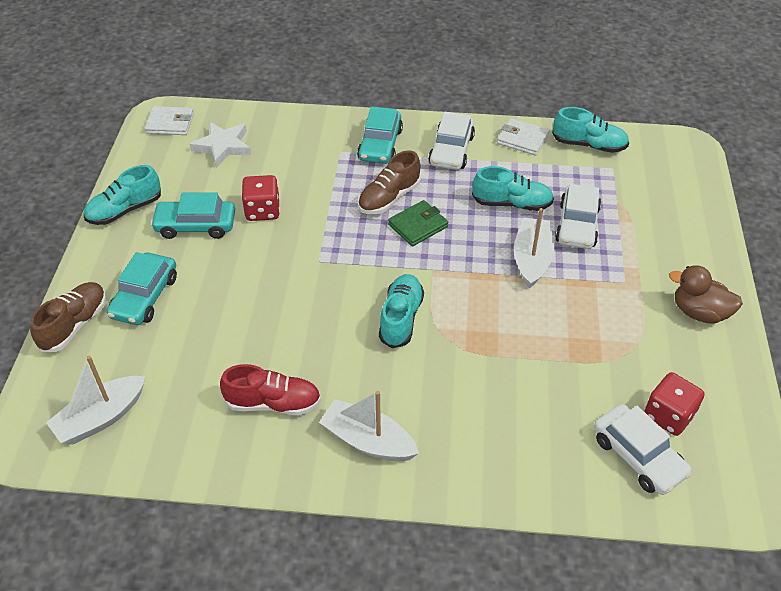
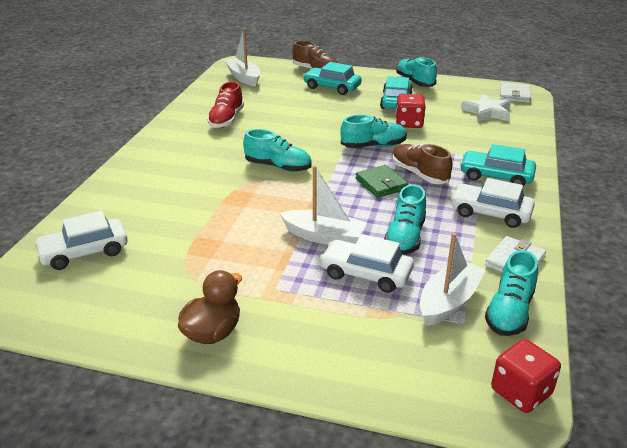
camera: 100 degrees right, 15 degrees down
(330, 238) = (373, 146): none -> turquoise shoe
(368, 440) = (178, 146): white boat -> white boat (449, 301)
(668, 415) = (108, 278): red dice -> red dice (521, 392)

